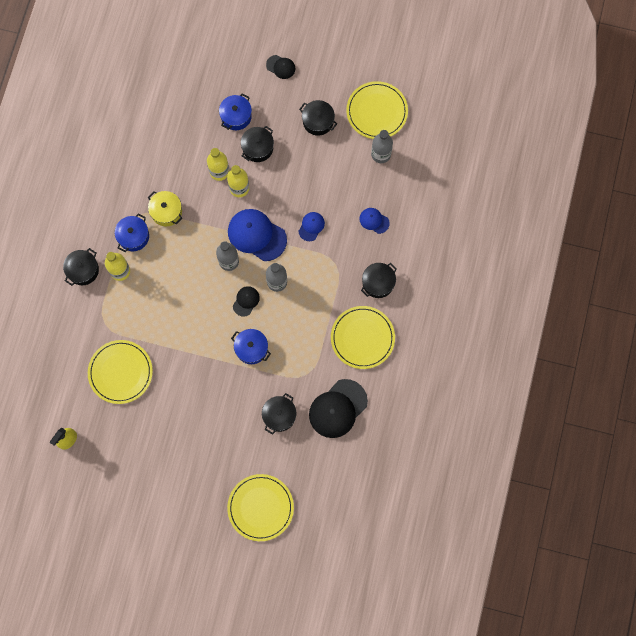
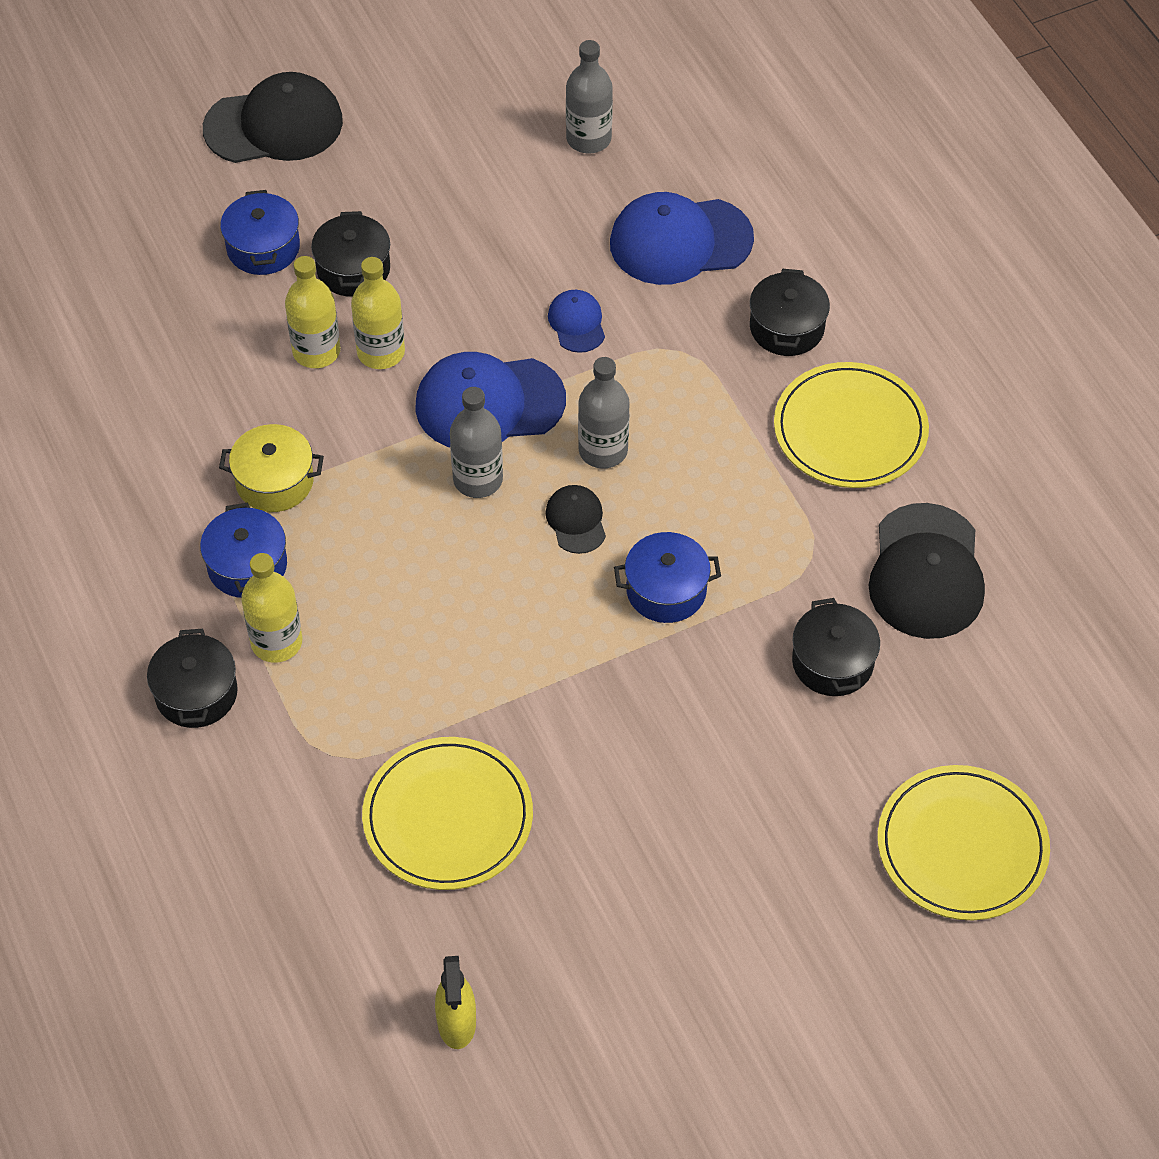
camera: 40 degrees left, 20 degrees down
(281, 67) = (274, 125): black cap -> black cap, size x1.98
(318, 121) = (425, 161): black pot -> none
(374, 221) = (680, 241): blue cap -> blue cap, size x1.98
(377, 111) = (516, 83): yellow plate -> none

